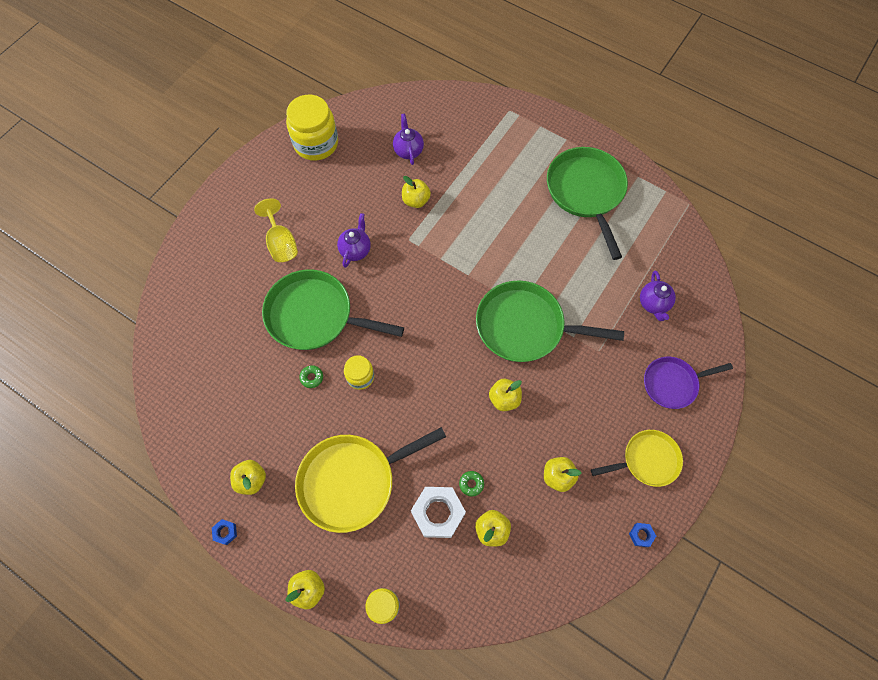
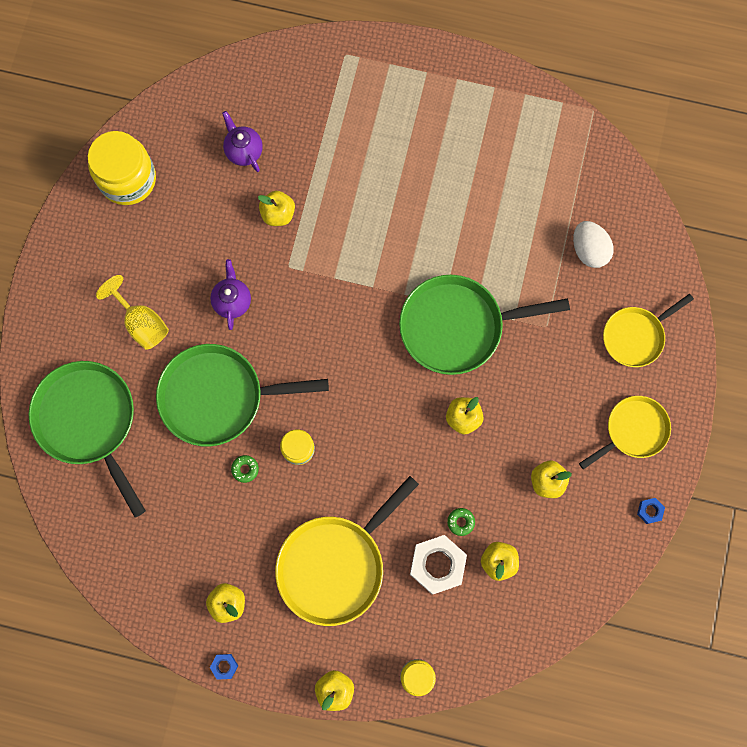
camera: 20 degrees left, 10 degrees up
(586, 192) = (472, 135): green pan -> green pan (89, 421)
(653, 304) = (589, 250): purple teapot -> white egg
(672, 383) = (635, 336): purple pan -> yellow pan

